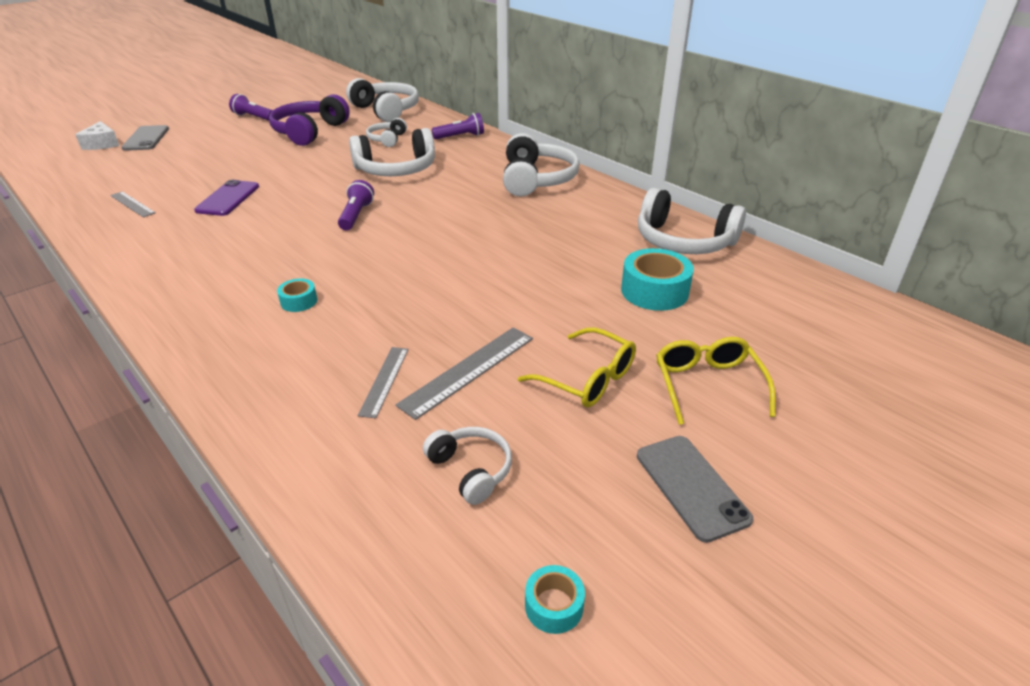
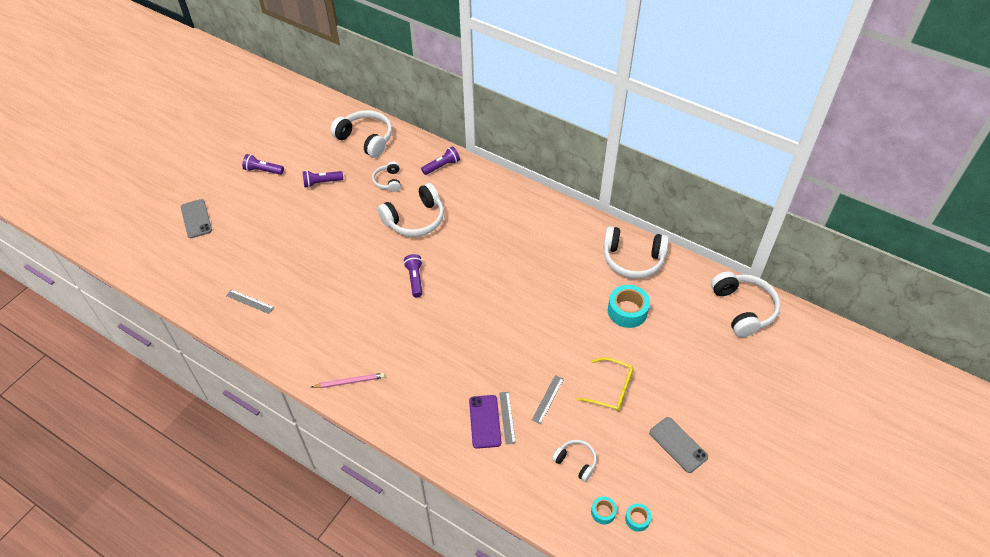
camera: 15 degrees left, 15 degrees up
(102, 144) = (166, 233): white cheese -> none
(179, 296) = (350, 382): none -> pink pencil
(228, 198) = (314, 280): purple phone -> purple phone (485, 421)
(299, 301) = (425, 369): turquoise tape -> turquoise tape (603, 512)
(309, 132) = (322, 183): purple headphones -> purple flashlight
(468, 370) = (548, 399): grey ruler -> grey ruler, size x0.63
(536, 180) = (519, 211): white headphones -> white headphones (743, 309)
(707, 384) = (672, 378): yellow glasses -> none

